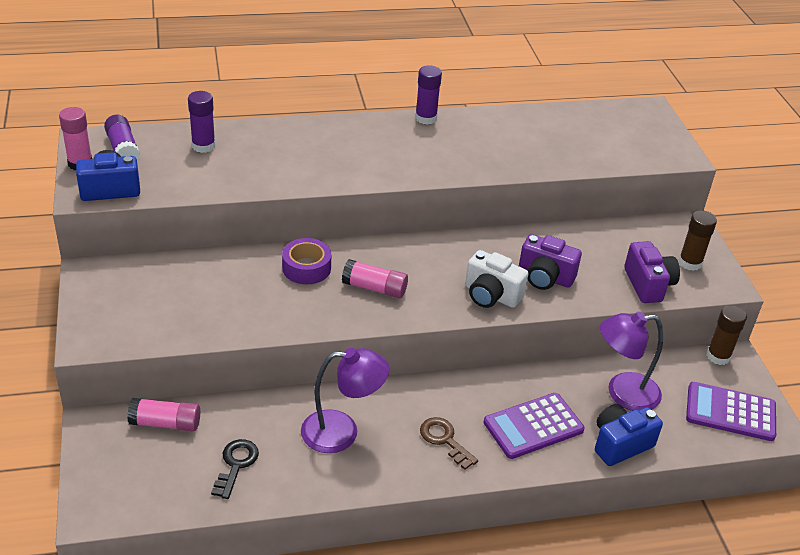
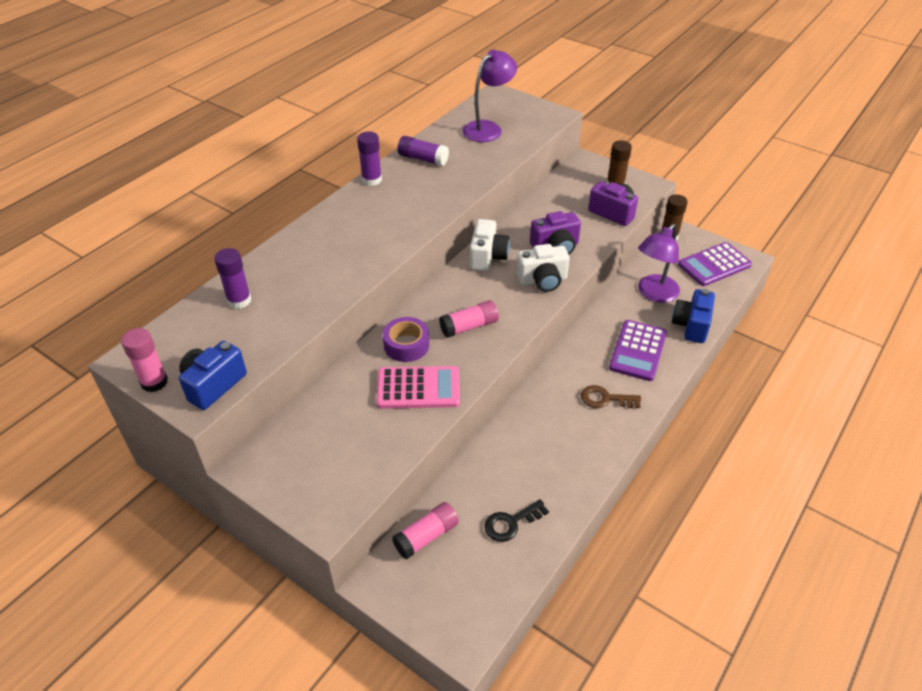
camera: 40 degrees left, 5 degrees up
(123, 149) = (175, 346): purple glue stick -> purple glue stick (423, 159)
(236, 465) = (511, 523): black key -> black key turned 90 degrees counterclockwise
(271, 303) = (418, 388): none -> pink calculator
(342, 432) = (543, 444): purple lamp -> purple lamp (488, 128)
(470, 247) = (487, 257): none -> white camera

